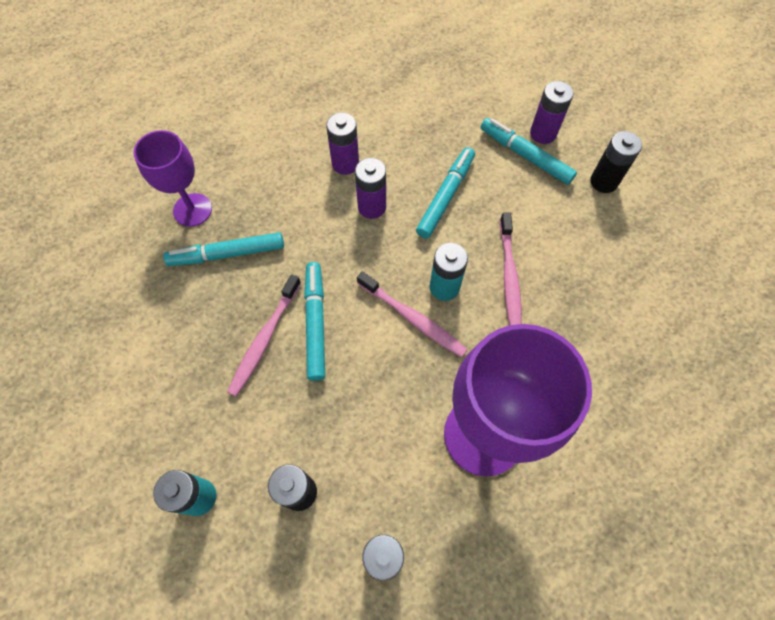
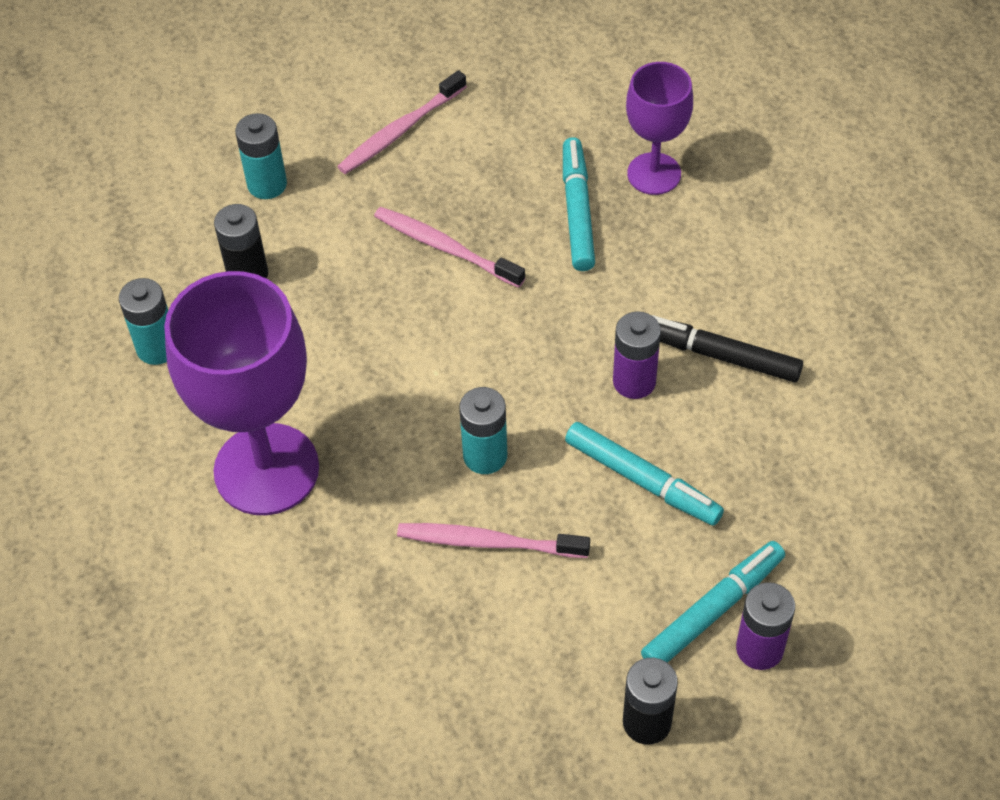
camera: 100 degrees right, 10 degrees down
(316, 323) = (457, 302): turquoise marker -> none
(345, 164) = (718, 355): purple battery -> black marker
(413, 318) = (443, 412): pink toothbrush -> pink toothbrush (400, 131)

